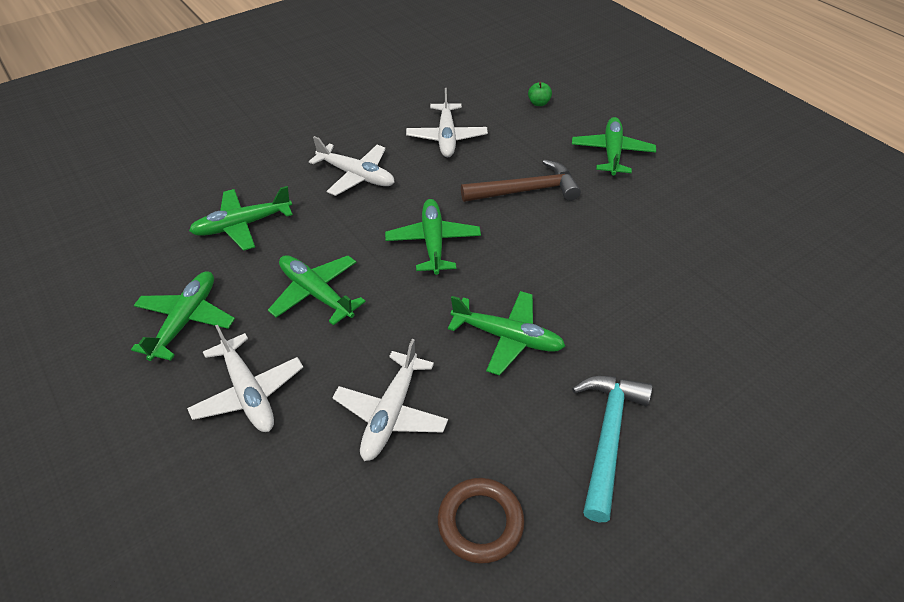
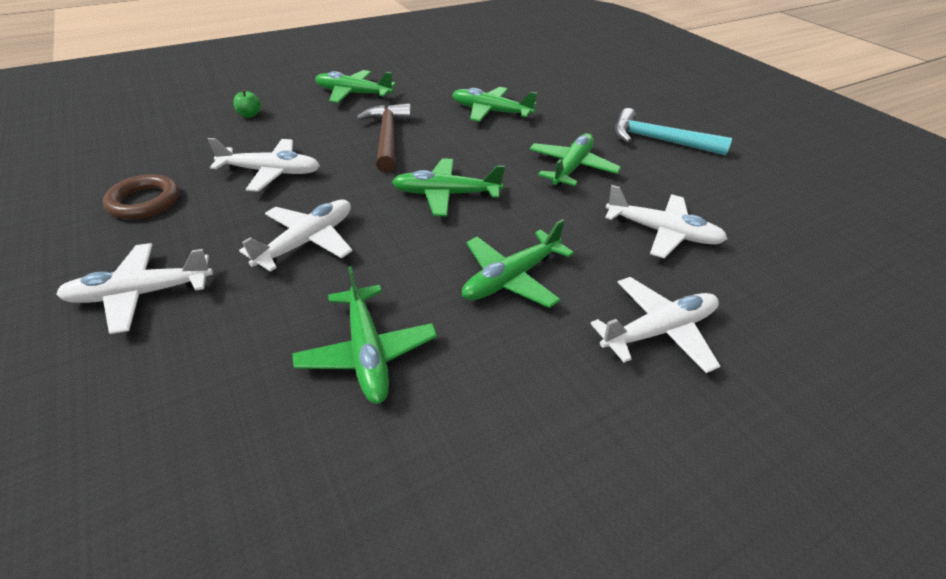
camera: 85 degrees left, 5 degrees down
(186, 320) = (552, 403): green plane -> green plane (491, 112)
(300, 122) = (141, 294): none -> white plane
(480, 522) = (746, 197): brown ring -> brown ring (144, 202)

